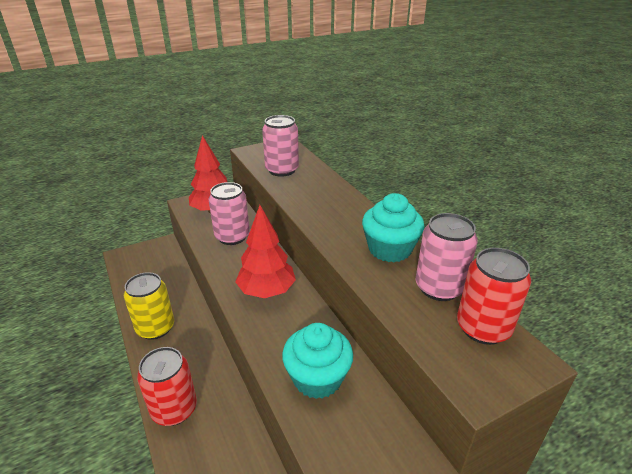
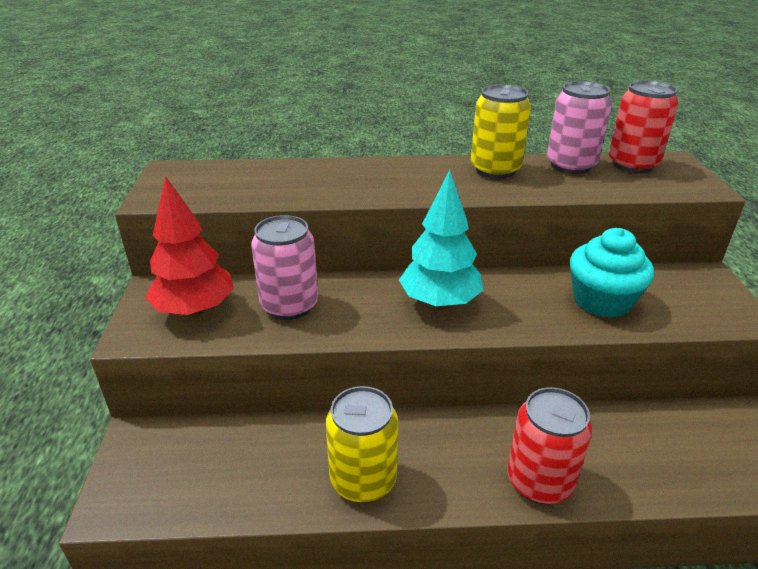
camera: 65 degrees left, 0 degrees up
(267, 291) = (440, 302): red tree -> turquoise tree
(282, 170) = (250, 187): pink can -> none
(390, 249) = (495, 169): turquoise cupcake -> yellow can

